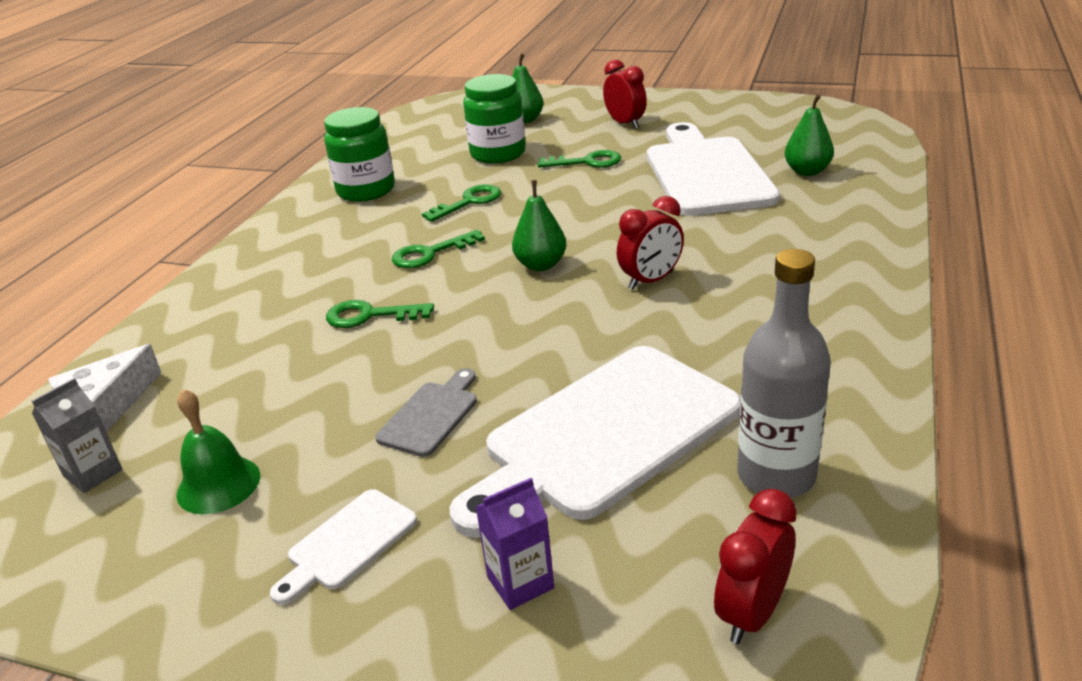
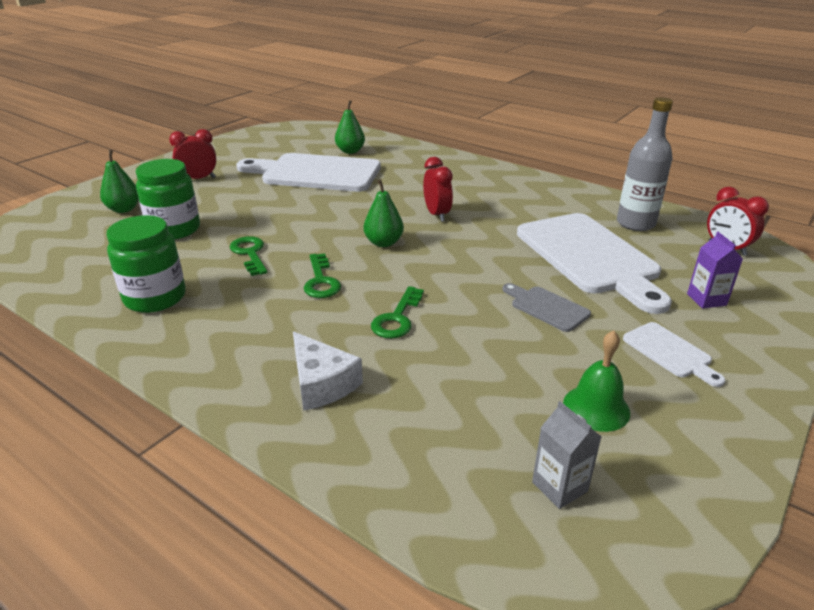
camera: 75 degrees left, 0 degrees up
(107, 405) = (449, 482): white cheese -> white cheese (321, 383)
(587, 162) = (244, 202): green key -> none

